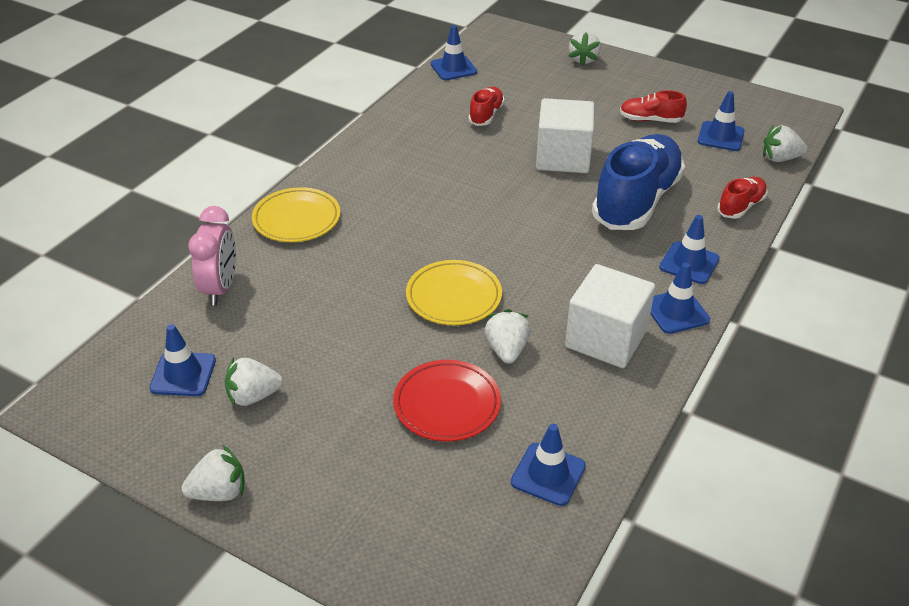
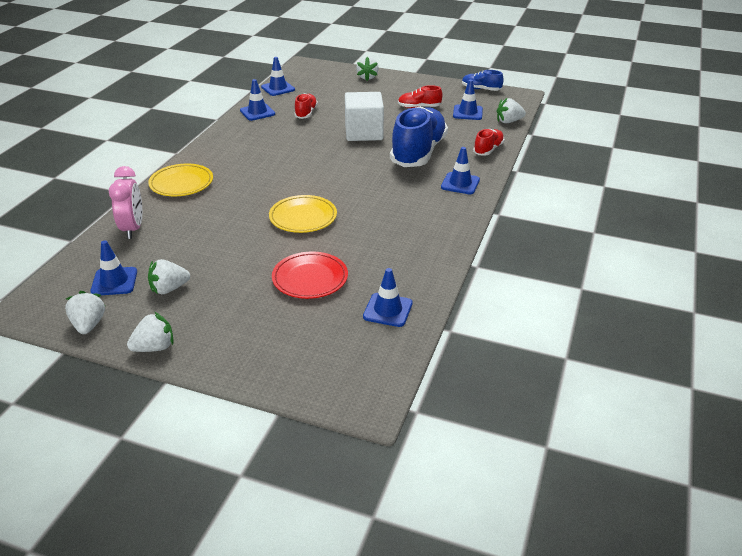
camera: 10 degrees left, 5 degrees down
(507, 350) = (346, 243): white strawberry -> white strawberry (89, 325)
(606, 339) = (412, 230): white cube -> none
(676, 312) = (456, 211): blue traffic cone -> blue traffic cone (257, 112)
(747, 96) = (481, 89): none -> blue shoe

